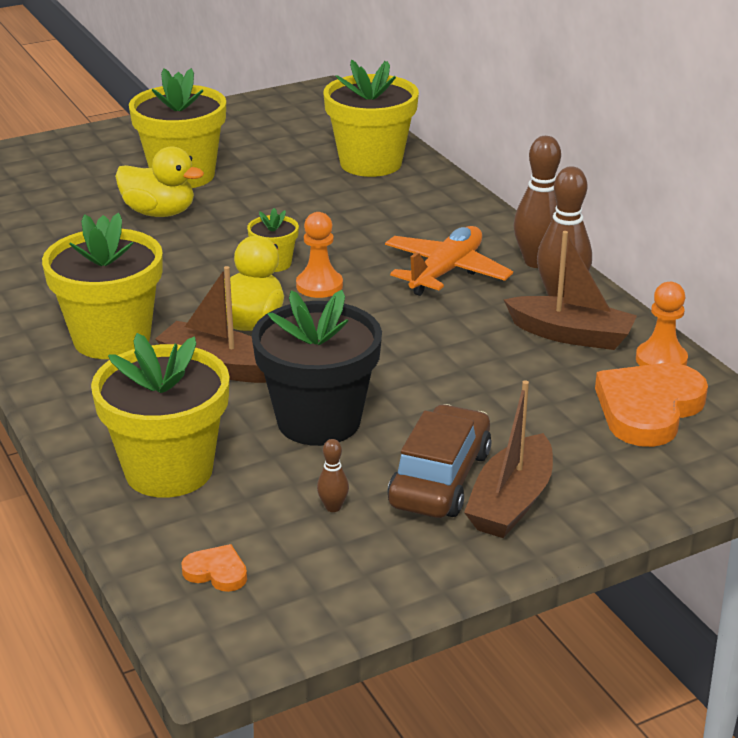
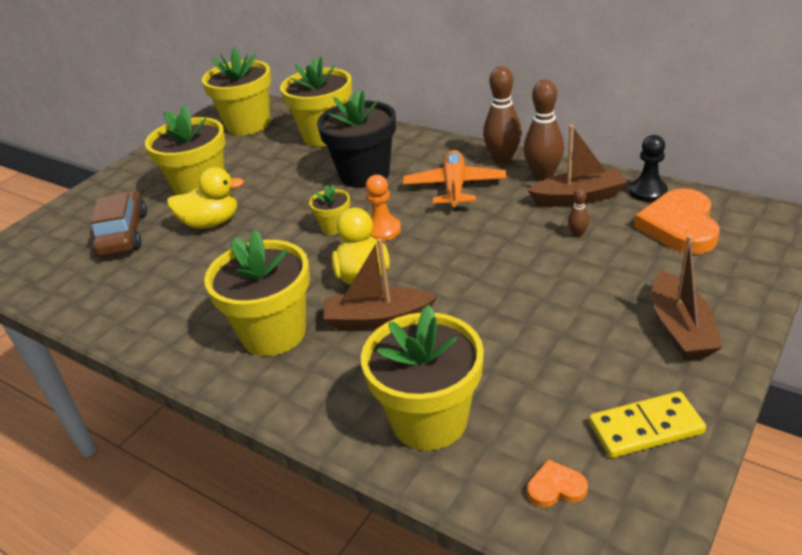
camera: 25 degrees left, 5 degrees up
(302, 122) = (248, 124): none -> yellow flower pot
(319, 421) = (492, 329): black flower pot -> black flower pot (364, 174)
(333, 507) = (575, 390): brown bowling pin -> brown bowling pin (577, 234)
(359, 566) = (645, 428): none -> yellow domino
(440, 479) = (618, 333): brown car -> brown car (123, 234)
(661, 360) = (648, 192): orange pawn -> black pawn

